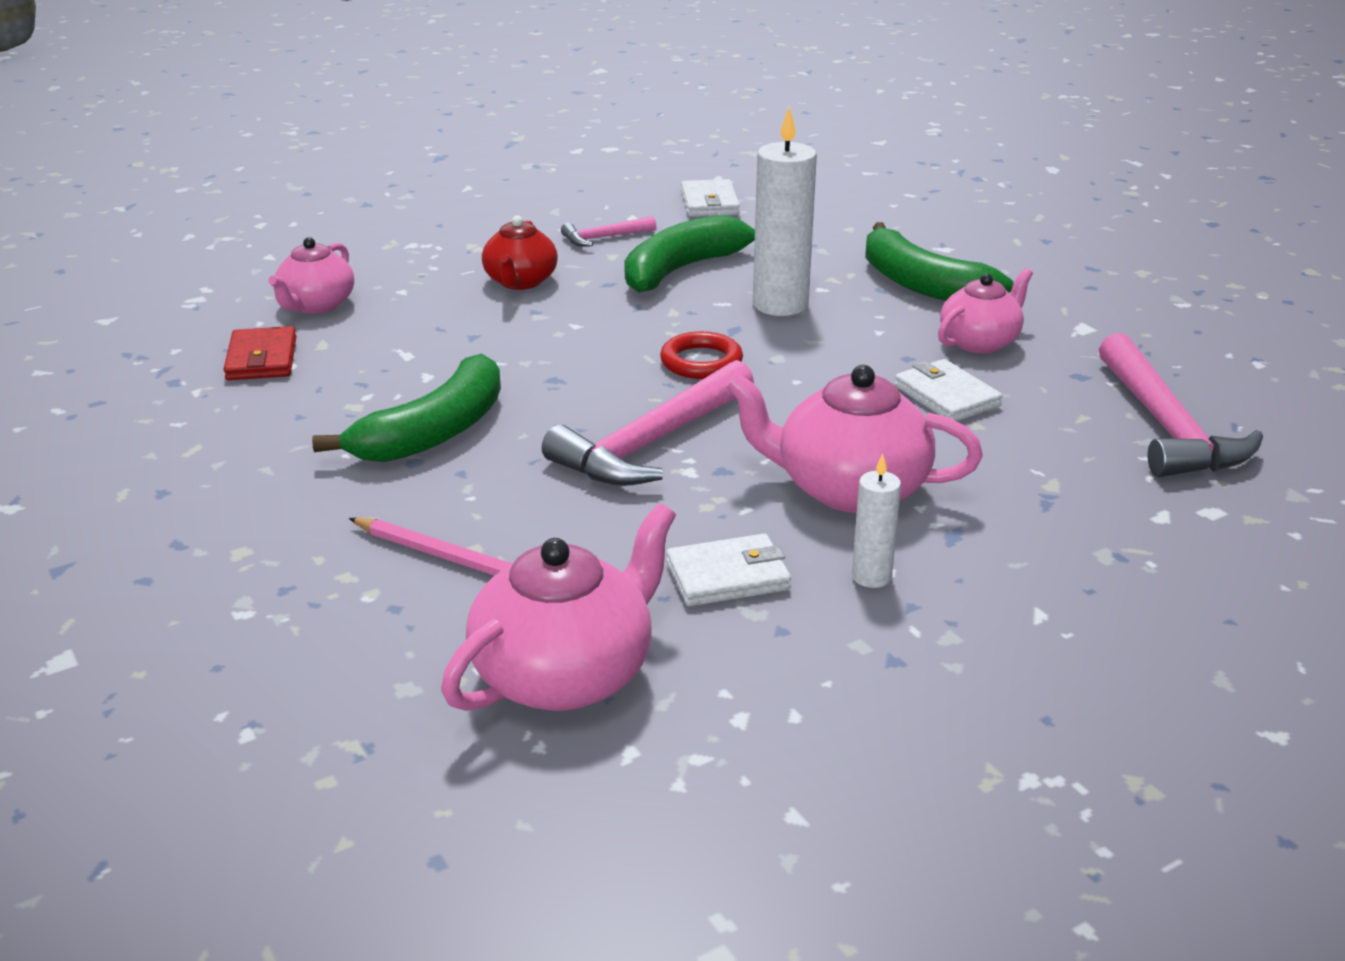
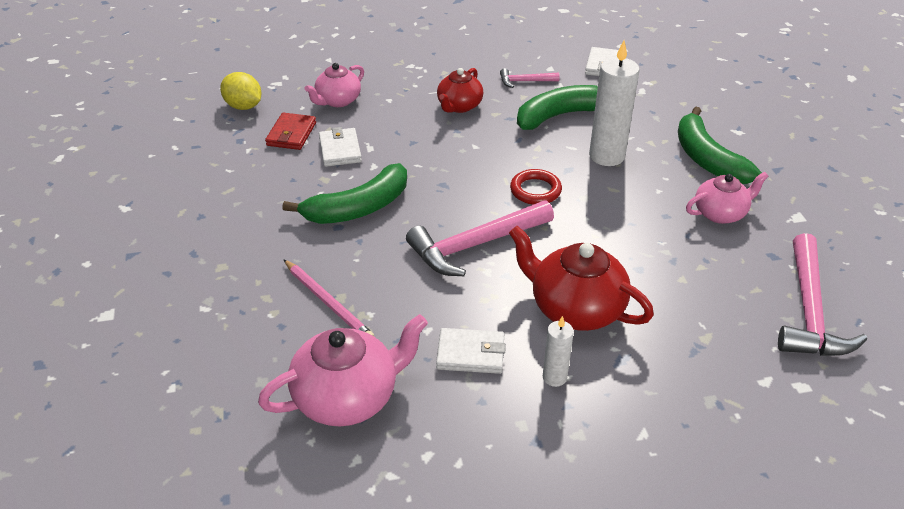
camera: 20 degrees right, 10 degrees up
(154, 337) = (244, 106): none -> yellow lemon
(849, 489) = (575, 308): pink teapot -> red teapot
(947, 396) = (675, 252): white wallet -> white wallet (340, 150)

